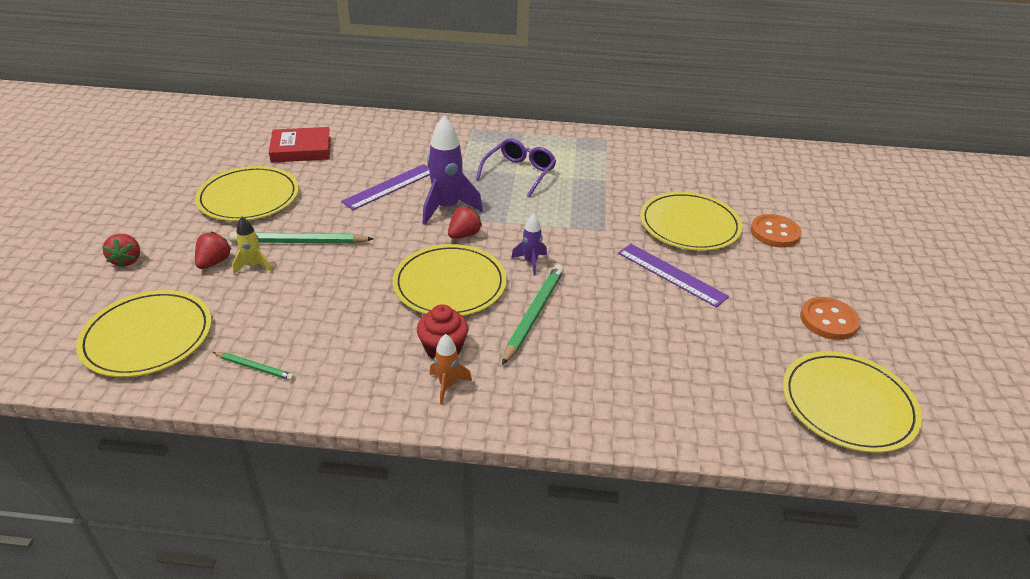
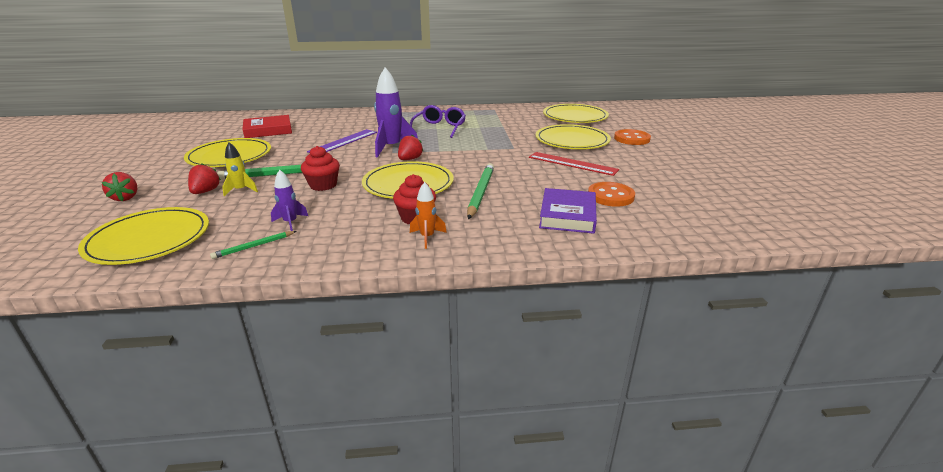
camera: 10 degrees left, 10 degrees down
(255, 367) = (254, 246): green pencil -> green pencil turned 135 degrees clockwise
(348, 271) = (323, 185): none -> red cupcake
(530, 262) = (466, 167): purple rocket -> purple rocket (290, 223)
(627, 374) = (567, 215): none -> purple book
(671, 274) = (572, 163): purple ruler -> red ruler
(828, 320) = (694, 174): orange button -> orange button (610, 196)
(848, 404) = (736, 212): yellow plate -> yellow plate (575, 116)

